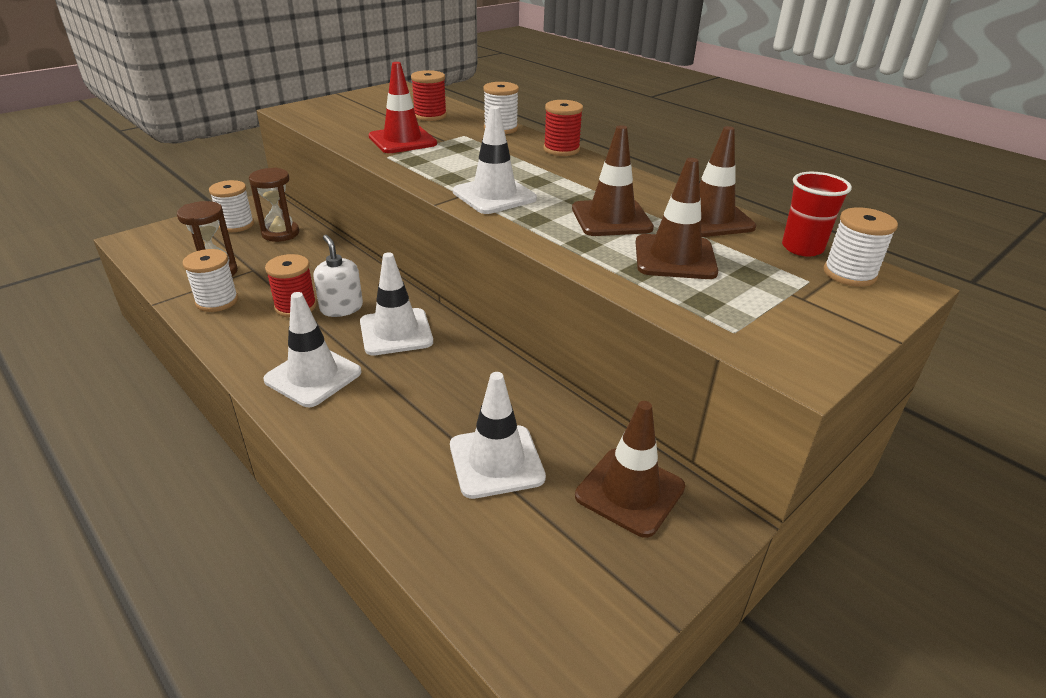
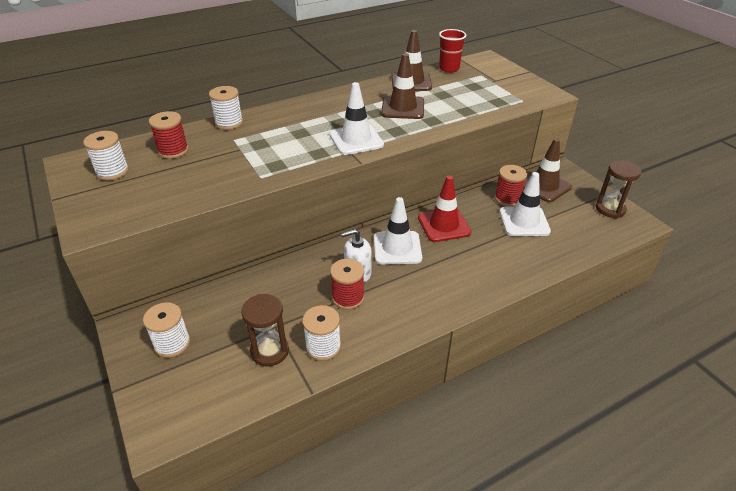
camera: 75 degrees left, 5 degrees up
(280, 233) = (211, 310): brown hourglass -> brown hourglass (610, 209)
(313, 376) = (440, 288): white traffic cone -> none
(402, 140) = (227, 168): red traffic cone -> red traffic cone (444, 225)
(561, 149) = (287, 106): red spool -> red spool (507, 198)
(675, 257) = (453, 100): brown traffic cone -> none
(849, 274) = (475, 65): white spool -> white spool (112, 172)

